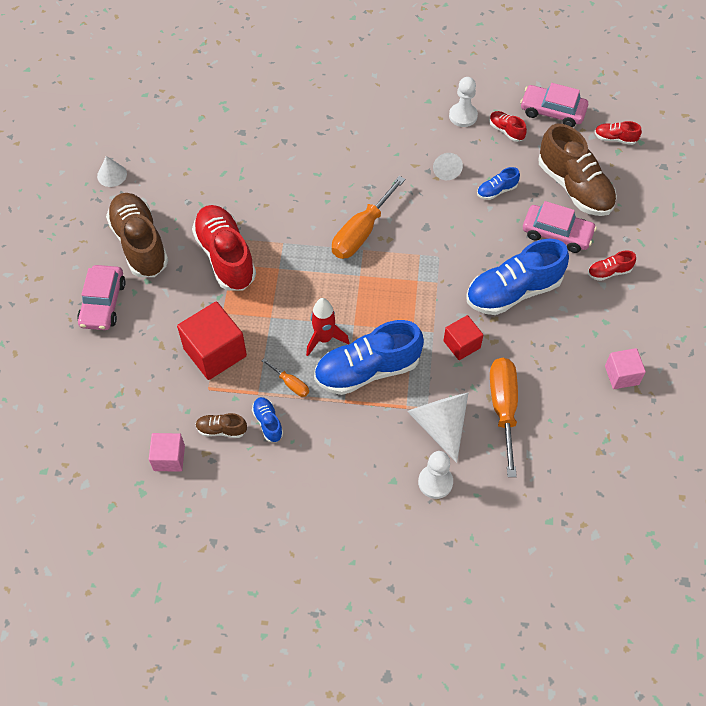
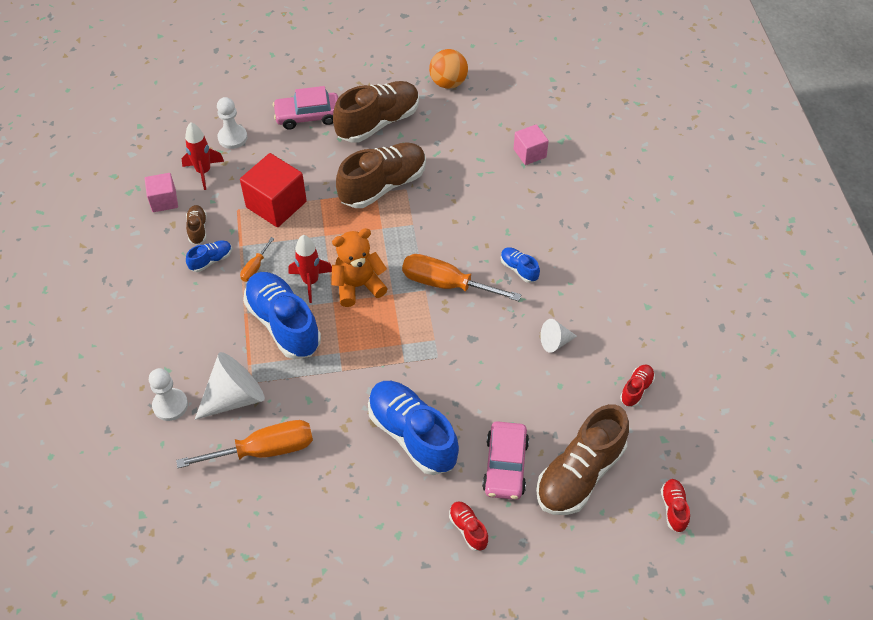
camera: 75 degrees right, 5 degrees down
(112, 175) = (448, 83): white cone -> orange ball
(143, 413) = (204, 172): none -> red rocket
(225, 256) = (383, 185): red shoe -> brown shoe
(341, 301) = (358, 286): none -> orange teddy bear
(461, 344) = (333, 398): red cube -> none
(463, 116) = (640, 343): white pawn -> white pawn (232, 138)
(496, 191) = (545, 395): blue shoe -> blue shoe (519, 269)
(552, 111) = (687, 432): pink car -> none
(621, 375) = (330, 561): pink cube -> pink cube (529, 153)

